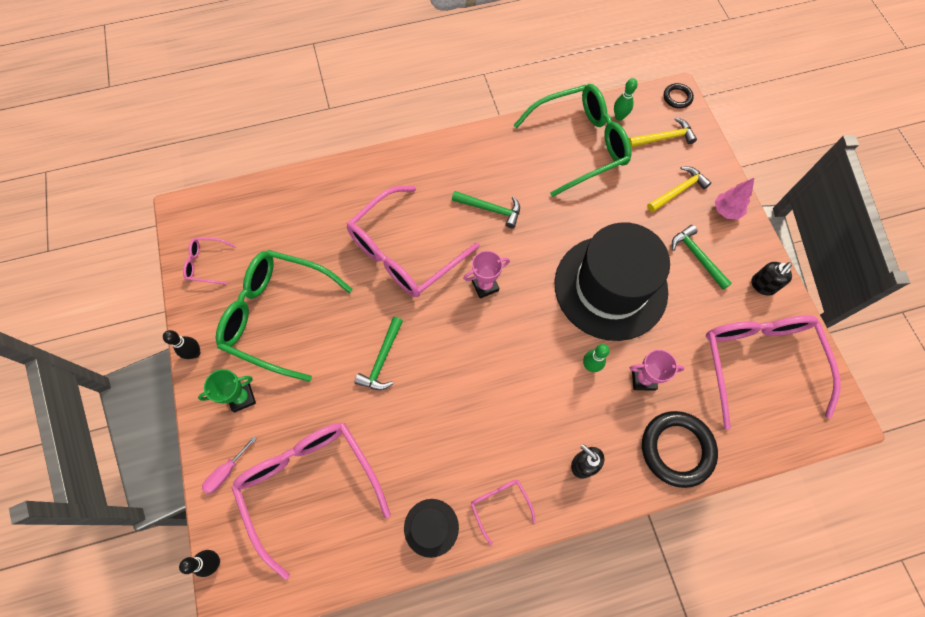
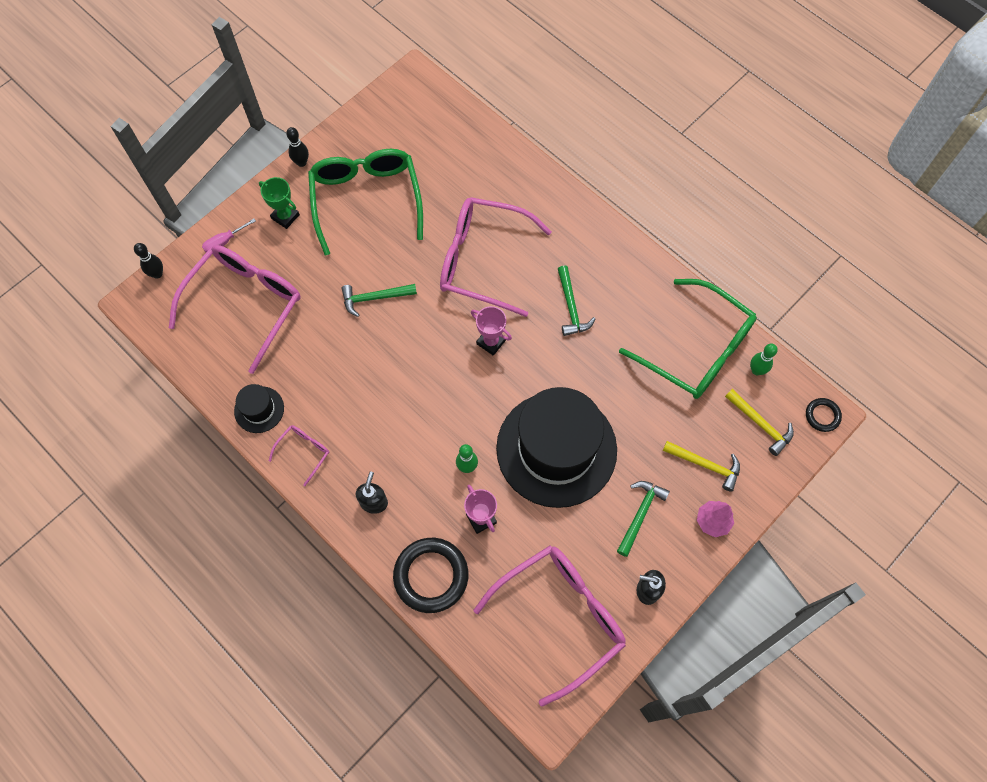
camera: 60 degrees right, 0 degrees up
(207, 263) = (379, 123): pink glasses -> none
(227, 471) = (224, 241): pink screwdriver -> pink screwdriver turned 45 degrees counterclockwise

